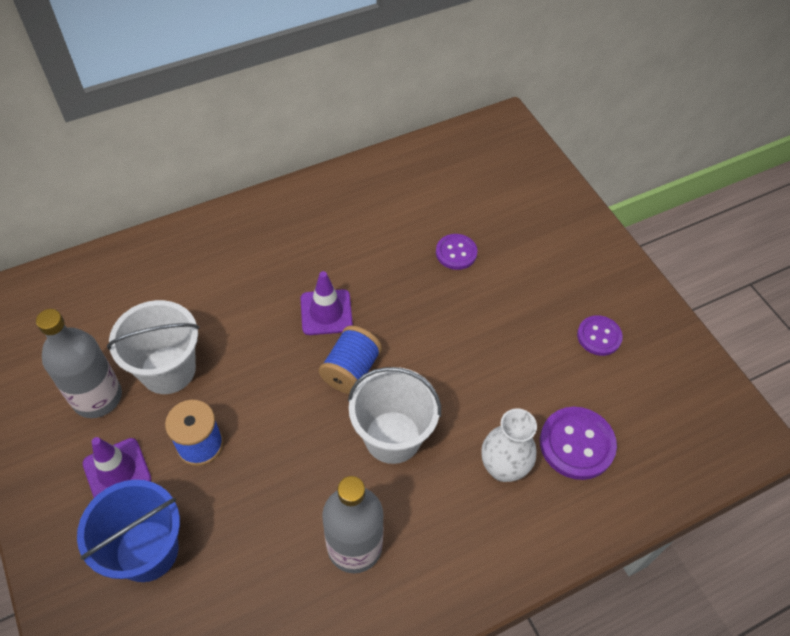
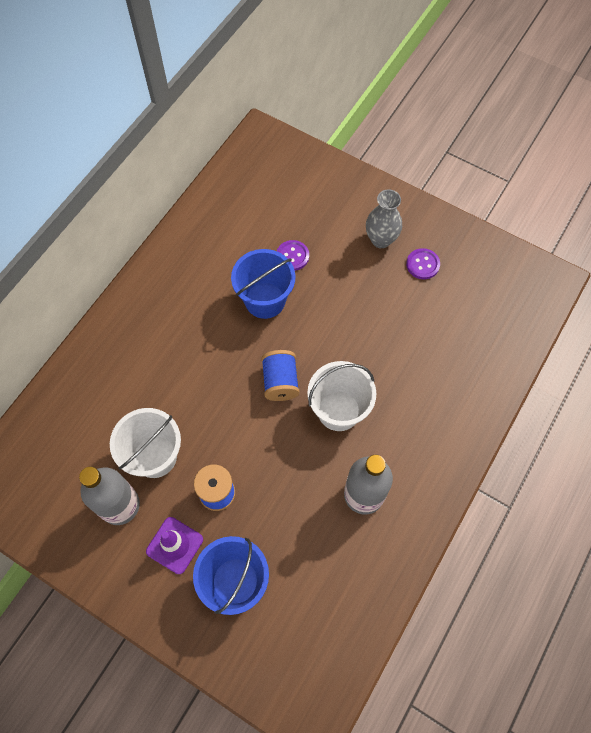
camera: 30 degrees left, 10 degrees up
(326, 312) = (234, 351): purple traffic cone -> none
(395, 280) = (265, 300): none -> blue bucket
(503, 468) = (419, 389): white vase -> none
(567, 286) = (381, 240): none -> grey vase
(577, 444) = (453, 346): purple button -> none

